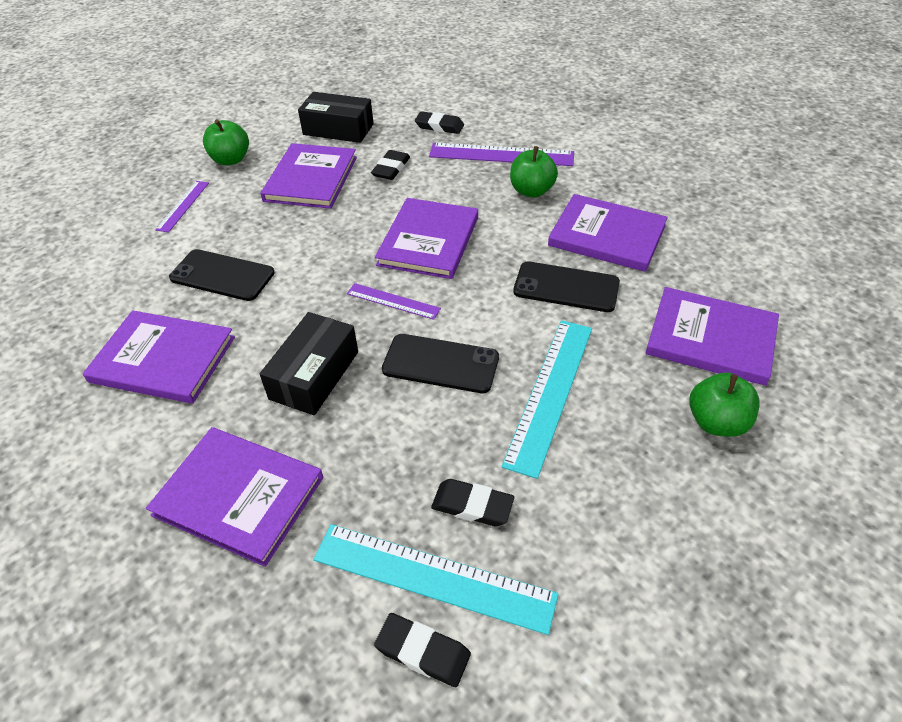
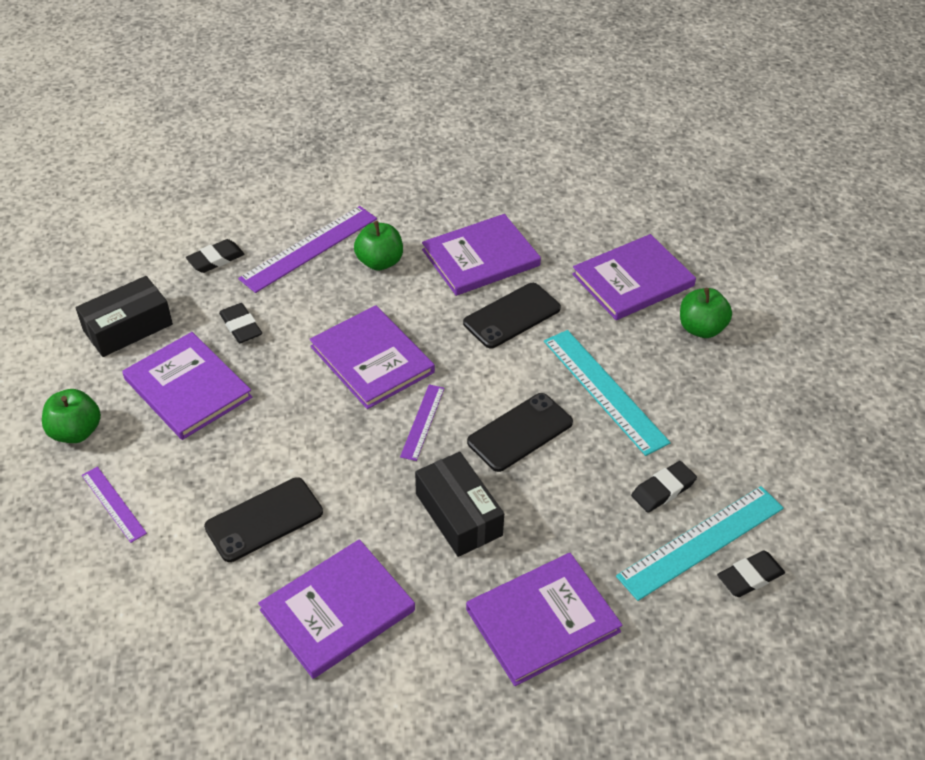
camera: 55 degrees left, 0 degrees up
(393, 301) = (422, 422): purple ruler -> purple ruler turned 45 degrees counterclockwise

